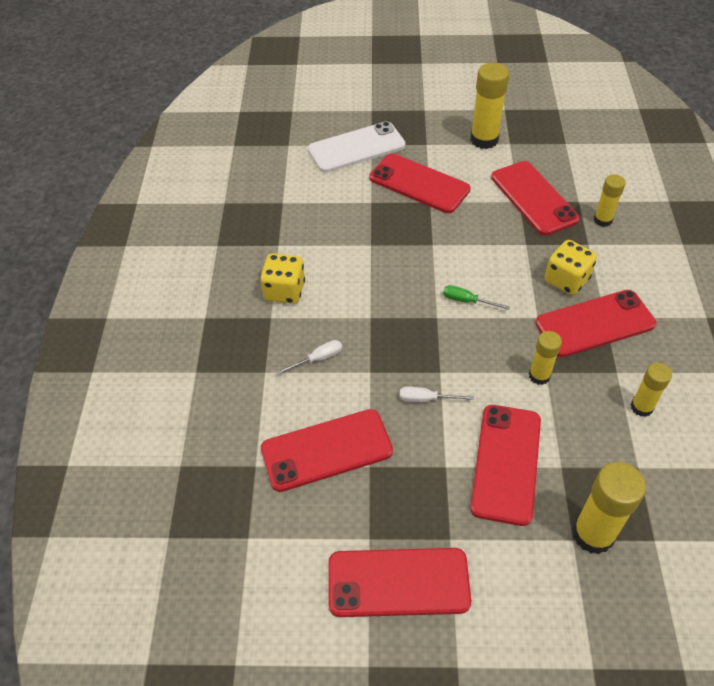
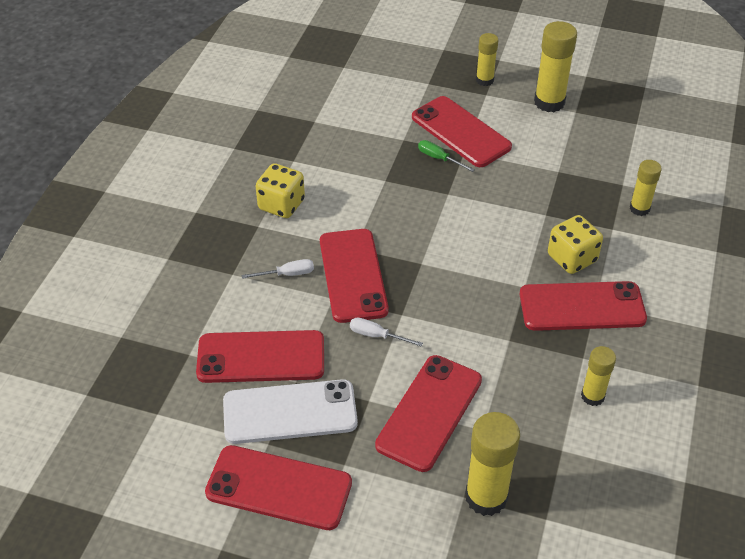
camera: 15 degrees right, 5 degrees down
(356, 148) = (411, 83): white phone -> white phone (290, 412)
(467, 301) = (459, 255): green screwdriver -> green screwdriver (439, 158)
(533, 198) = (575, 171): red phone -> red phone (353, 275)
(539, 376) = (500, 341): yellow glue stick -> yellow glue stick (484, 80)

